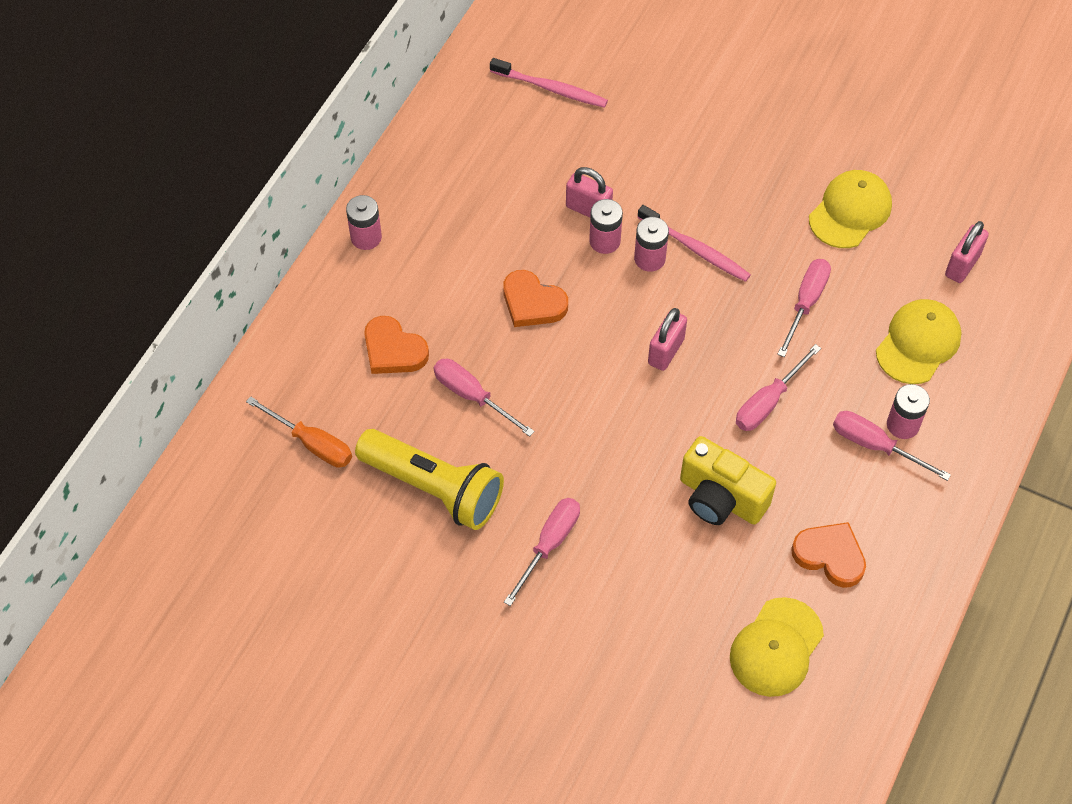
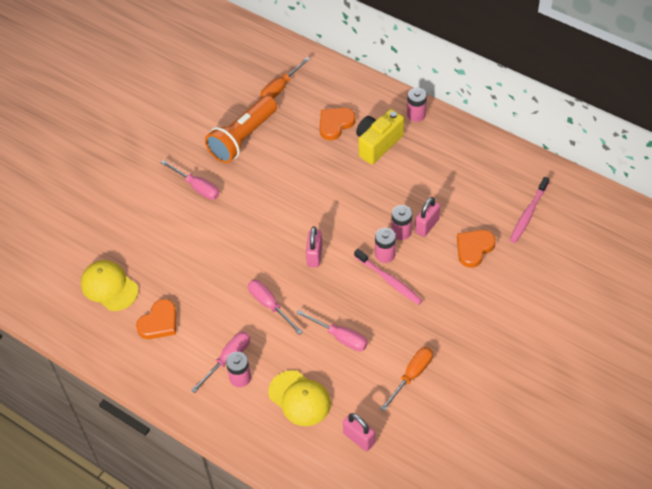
camera: 100 degrees right, 5 degrees down
(434, 488) = (242, 138): yellow flashlight -> orange flashlight
(472, 396) = (298, 158): pink screwdriver -> none
(532, 303) = (359, 191): orange heart -> orange heart (474, 248)
(666, 351) = (314, 255): pink padlock -> pink padlock turned 60 degrees clockwise
(696, 249) = (389, 280): pink toothbrush -> pink toothbrush turned 90 degrees counterclockwise
(720, 498) = (209, 272): yellow camera -> yellow camera (378, 144)
(850, 211) = (412, 375): yellow cap -> orange screwdriver

